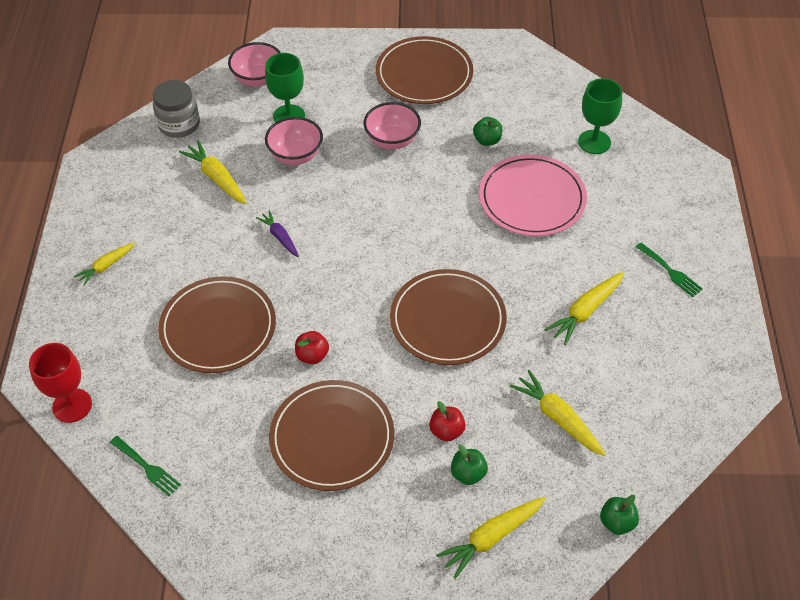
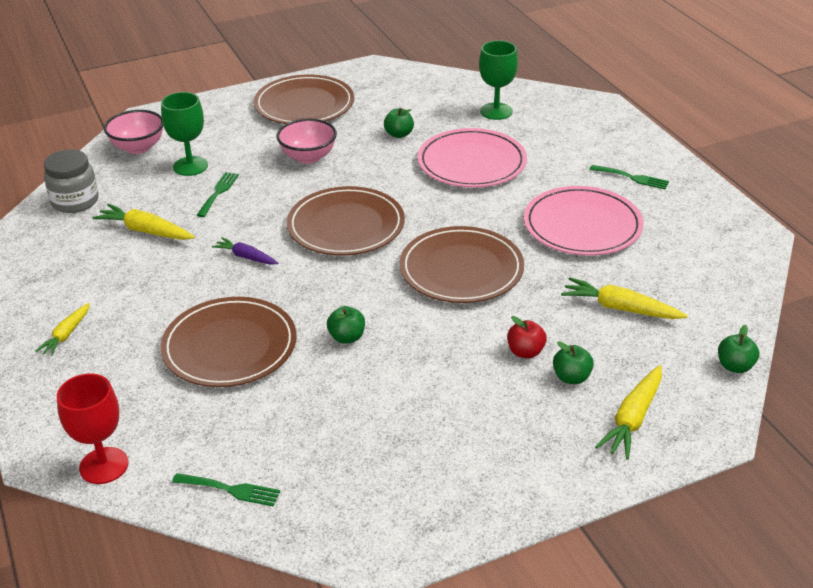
camera: 25 degrees left, 15 degrees down
(296, 155) = (218, 192): pink bowl -> green fork
(312, 355) = (347, 337): red apple -> green apple
(332, 437) = (416, 395): brown plate -> brown plate (346, 226)
(585, 311) = (582, 225): yellow carrot -> pink plate

